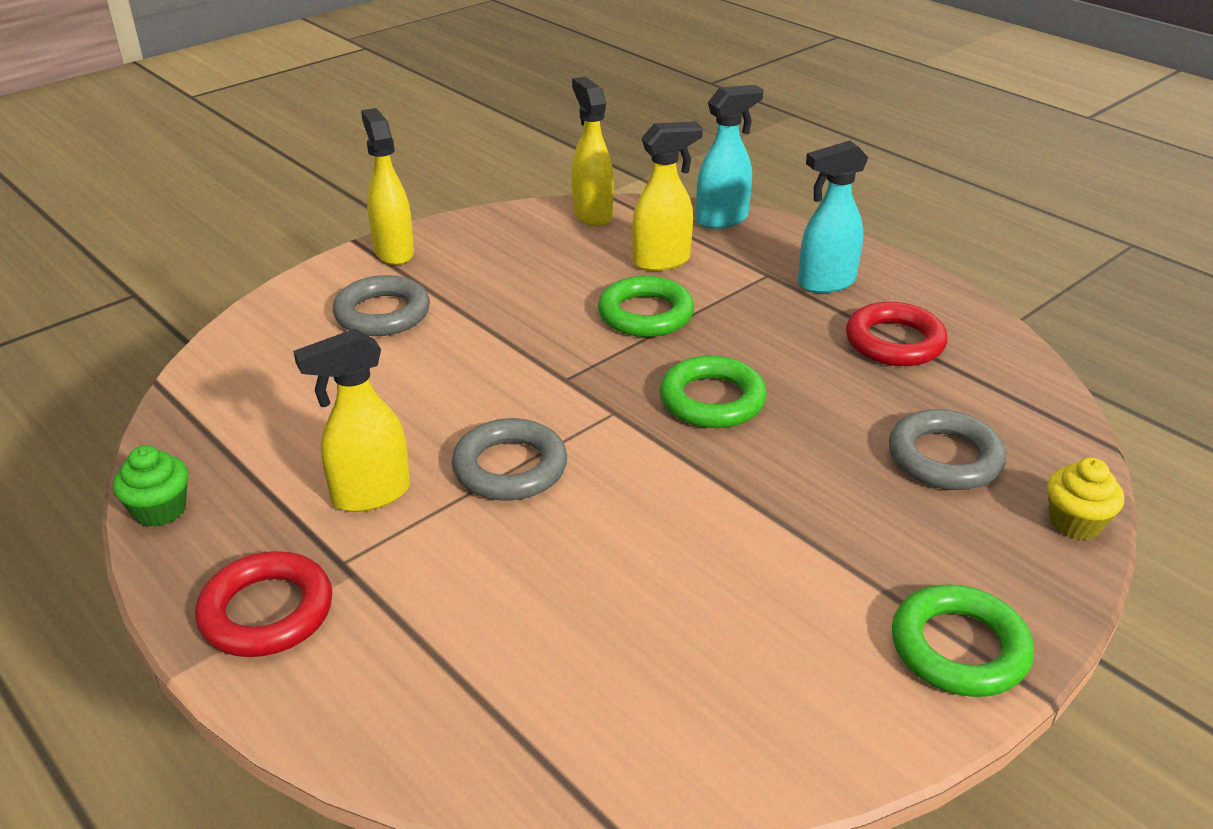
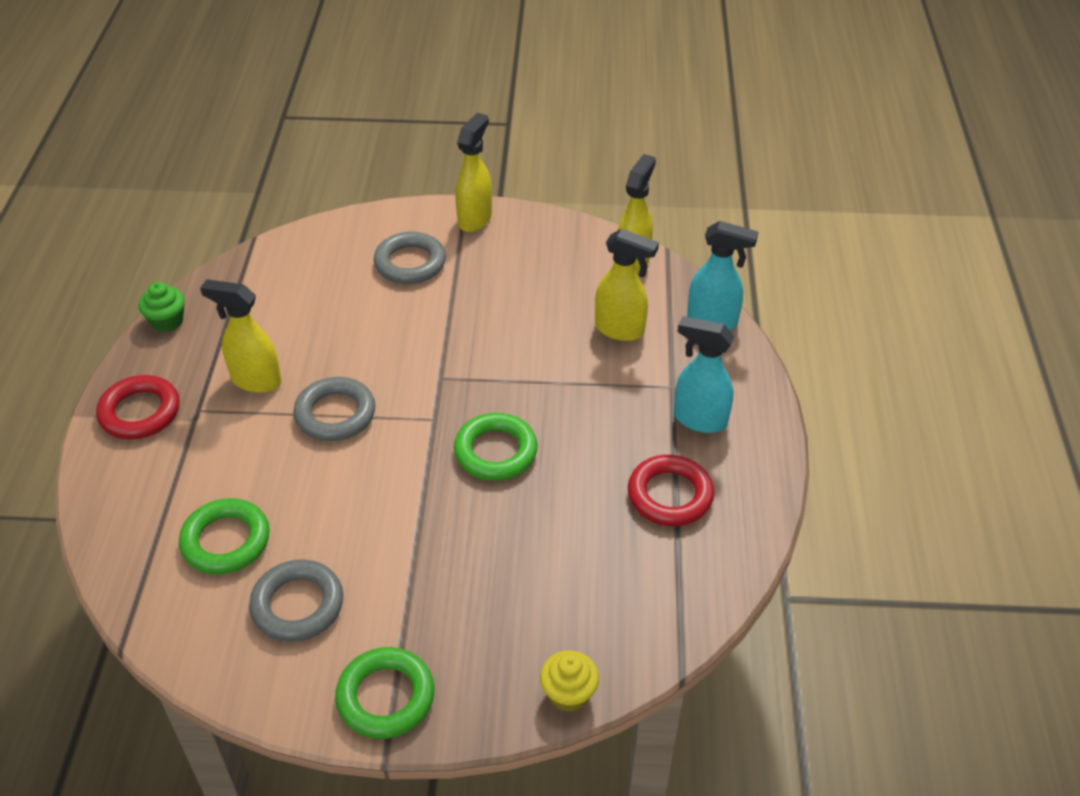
camera: 45 degrees right, 10 degrees up
(645, 314) = (549, 364): green ring -> green ring (226, 541)
(944, 458) = (564, 593): grey ring -> grey ring (298, 605)

